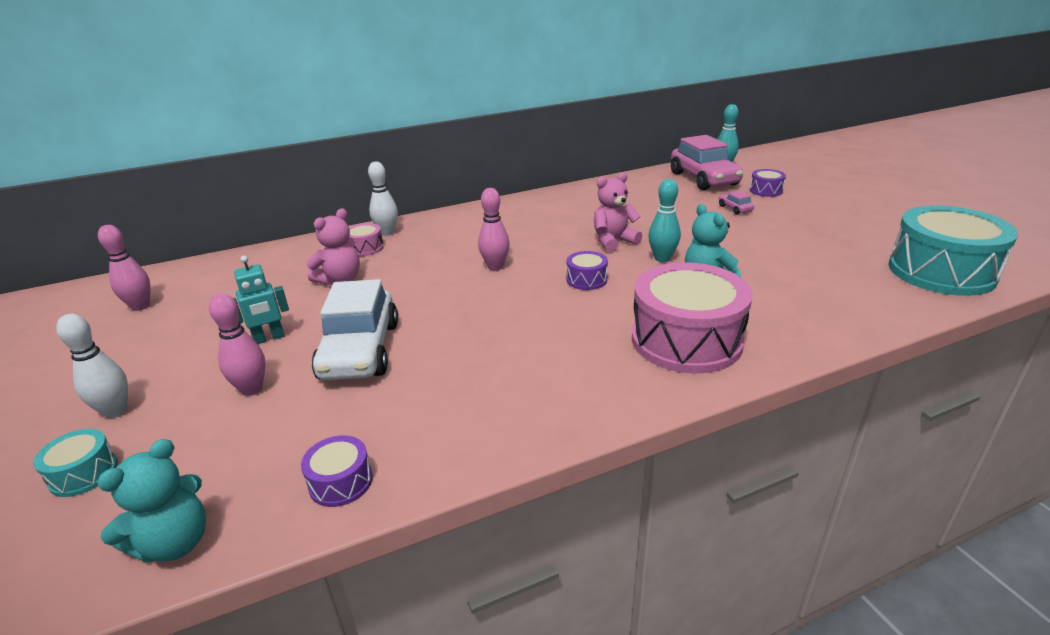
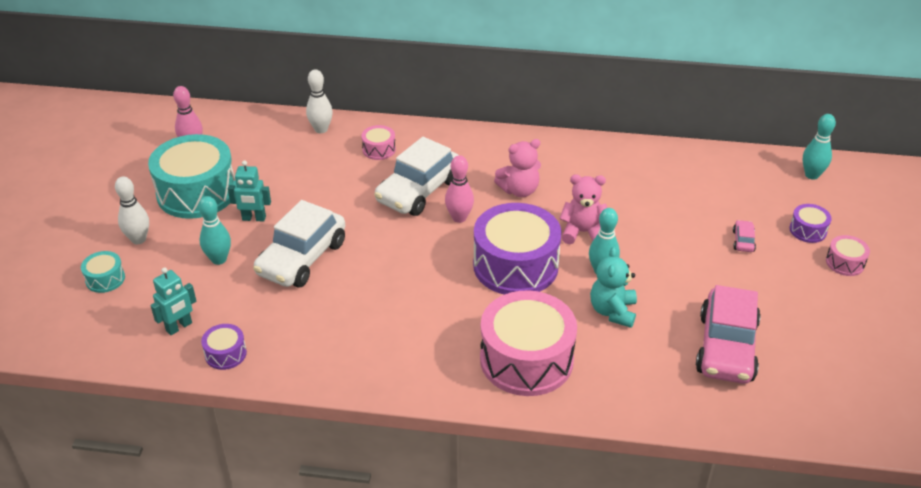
camera: 30 degrees right, 10 degrees up
(175, 543) = (128, 347): turquoise teddy bear -> none
(245, 481) = (179, 327): none -> turquoise robot
(252, 389) = (219, 259): pink bowling pin -> turquoise bowling pin
(340, 279) = (336, 179): pink teddy bear -> pink teddy bear (519, 190)
(387, 233) = (409, 137): white bowling pin -> white bowling pin (321, 129)
(435, 262) = (419, 191): none -> white car
(586, 280) = (515, 265): purple drum -> purple drum, size x2.26
(704, 179) = (765, 185): pink car -> pink car (726, 348)
(814, 198) = (845, 263): none -> pink drum
(941, 272) = (829, 402): turquoise drum -> turquoise drum (197, 192)

